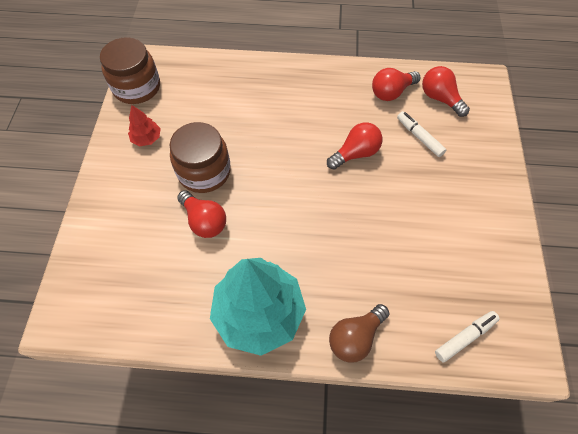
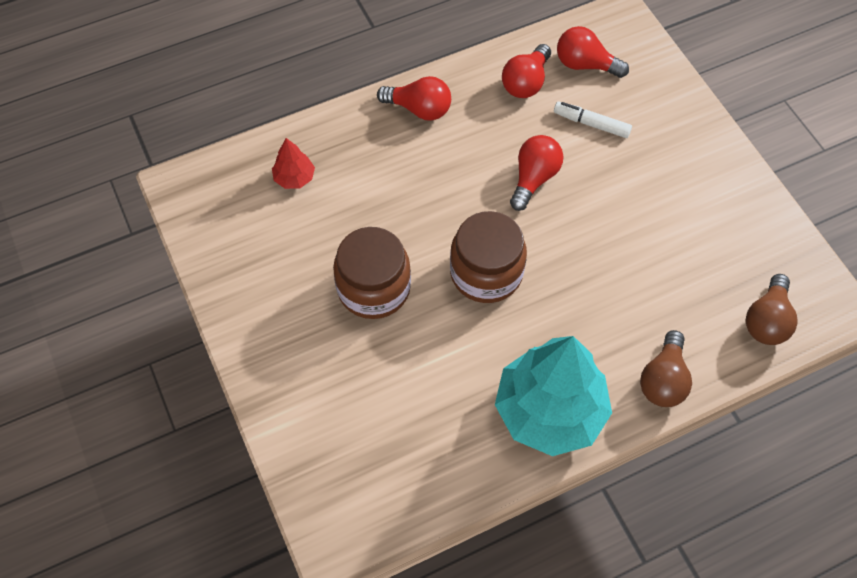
camera: 30 degrees left, 0 degrees up
(137, 87) = (205, 224): brown jar -> brown jar (486, 273)
(147, 139) = (271, 283): red tree -> red tree (294, 178)
(204, 221) = (417, 345): red light bulb -> red light bulb (419, 109)
(465, 337) = (766, 320): white marker -> brown light bulb

